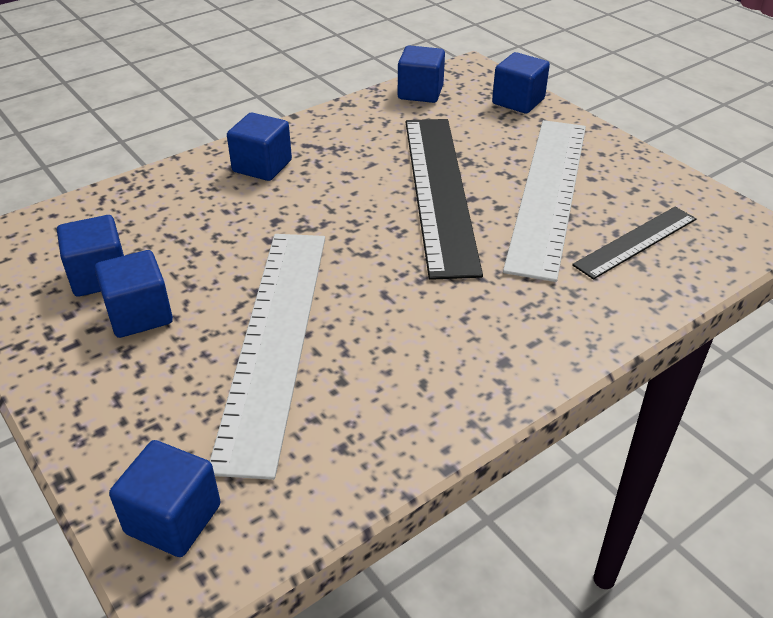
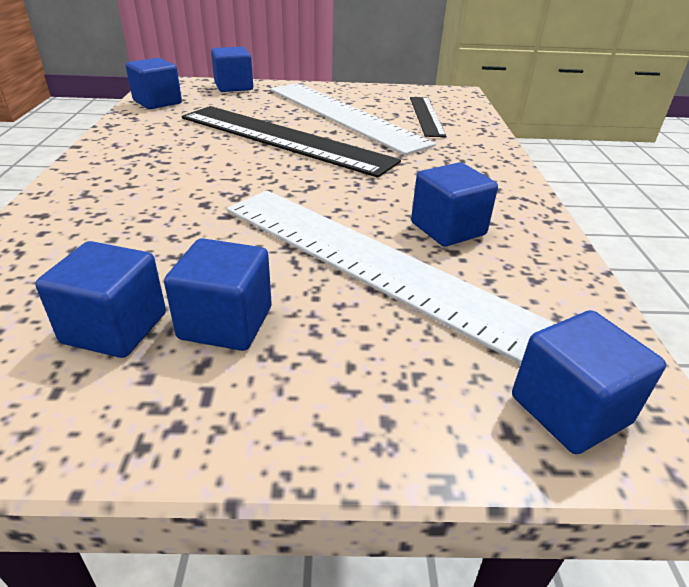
camera: 55 degrees left, 5 degrees down
(262, 166) = (116, 181): blue cube -> blue cube (448, 229)

